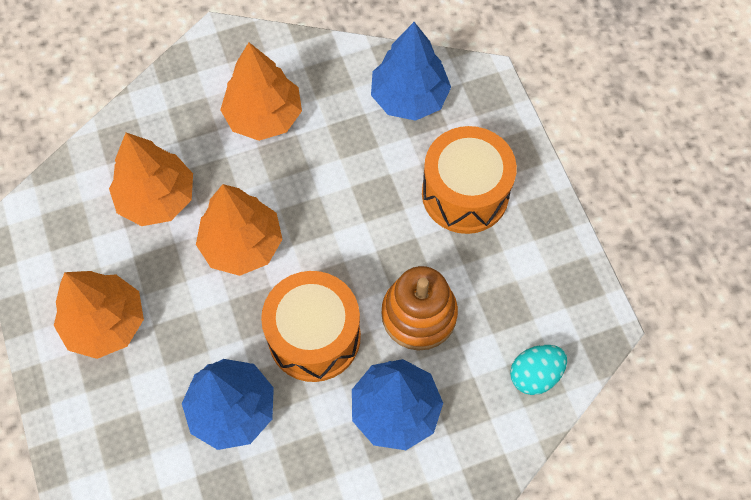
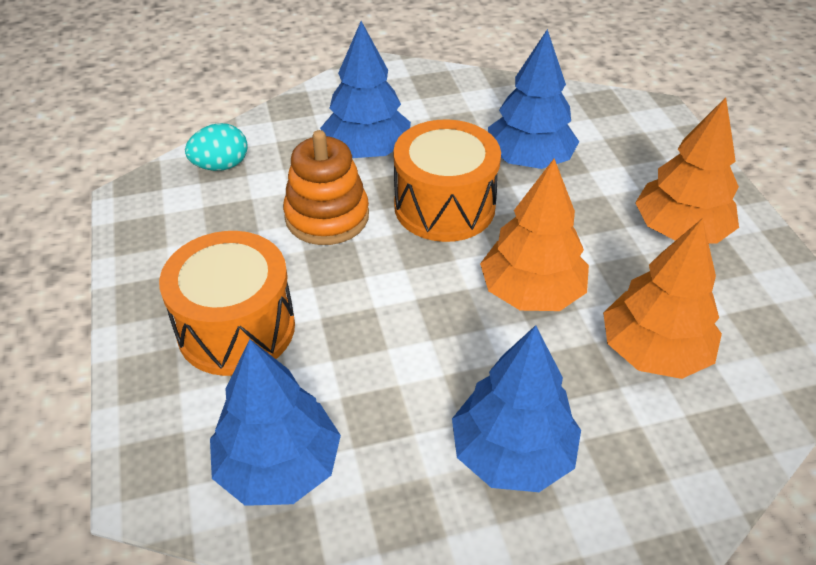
camera: 175 degrees left, 20 degrees down
(264, 116) = (512, 453): orange tree -> blue tree

